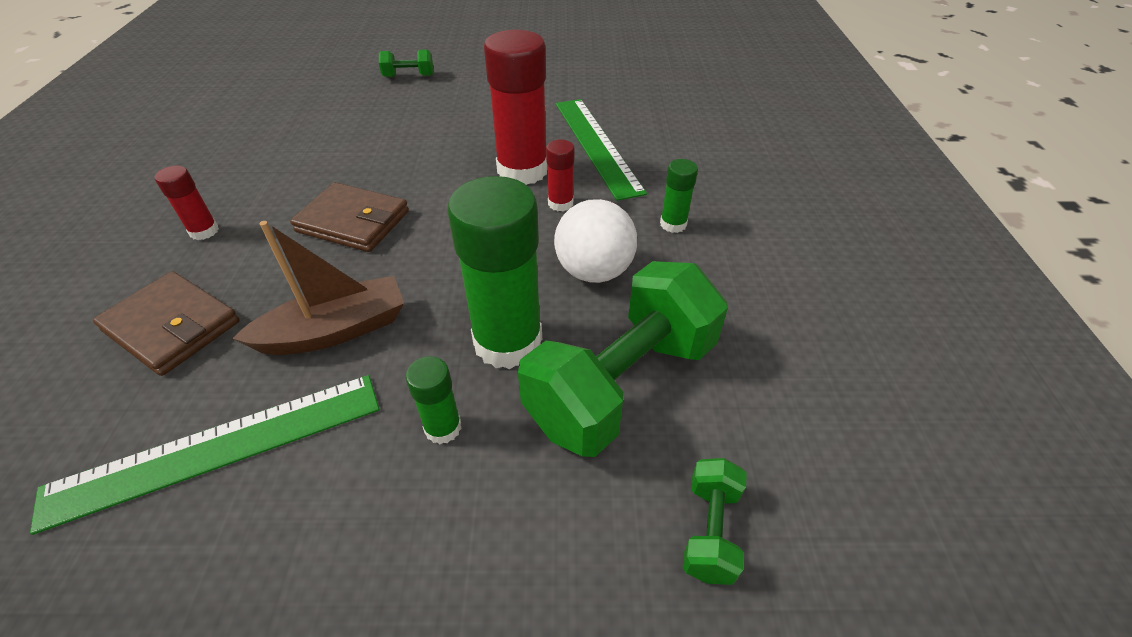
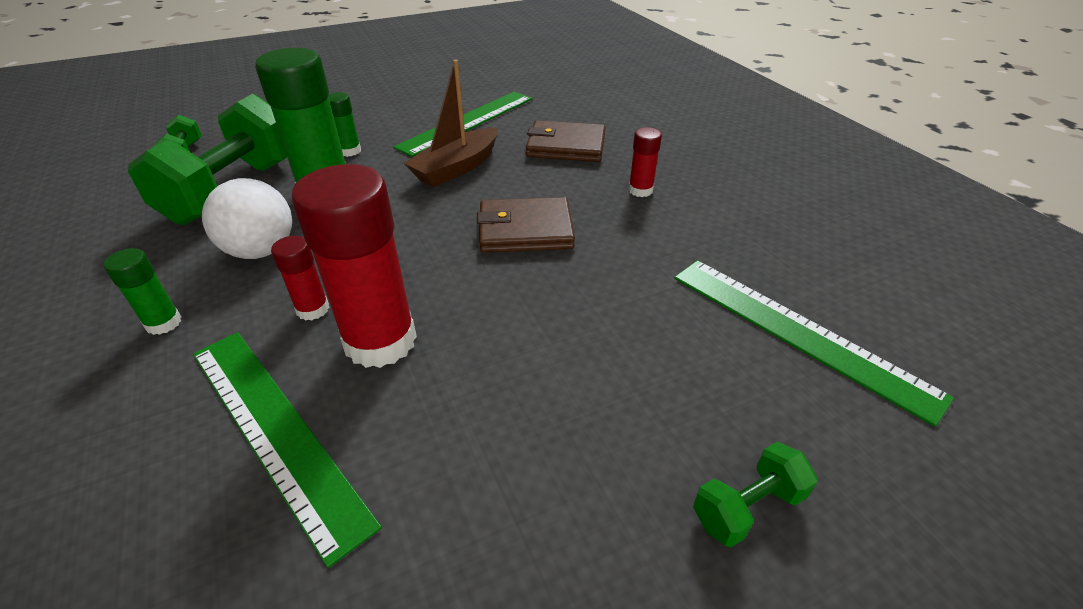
camera: 155 degrees right, 5 degrees down
(286, 112) = (798, 332): none -> green ruler

